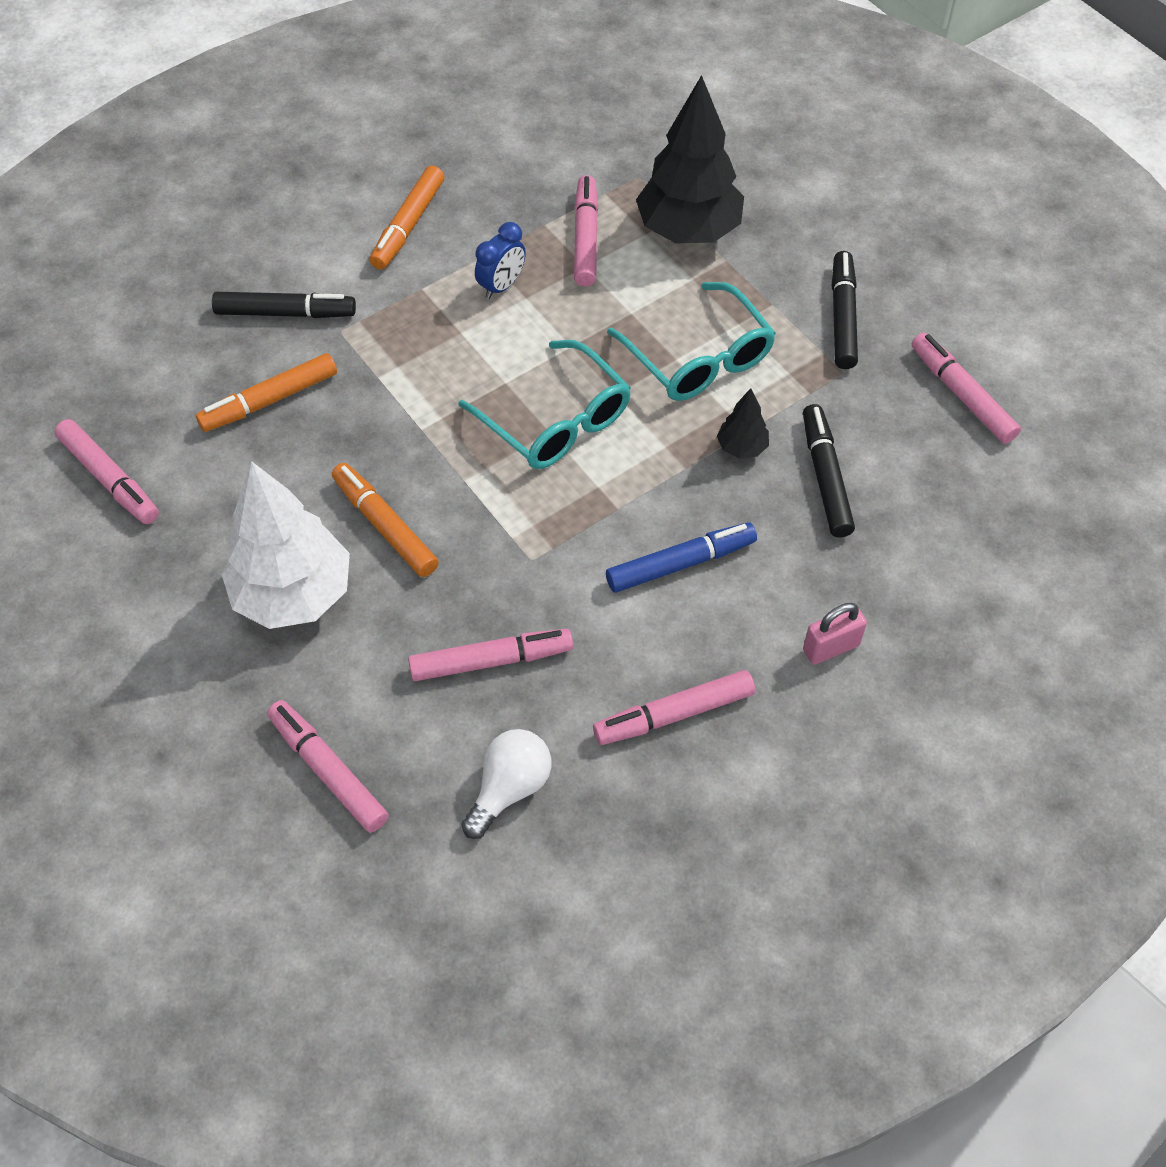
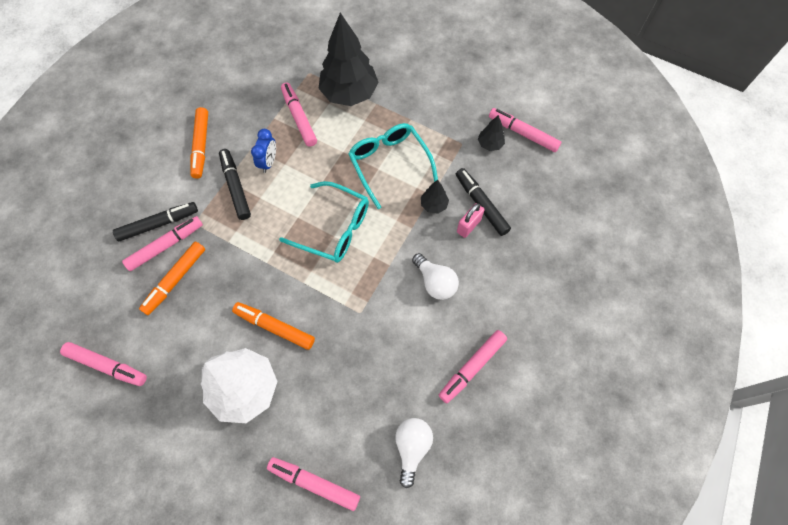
camera: 25 degrees left, 10 degrees up
(491, 661) = (367, 380): pink marker -> pink marker (166, 246)
(680, 564) = (435, 282): blue marker -> white light bulb
(699, 358) = (389, 164): turquoise glasses -> turquoise glasses turned 150 degrees counterclockwise
(831, 648) = (528, 296): pink padlock -> pink padlock (468, 226)
(842, 317) = (447, 113): black marker -> black marker (235, 187)
(892, 391) = (490, 144): none -> black tree

